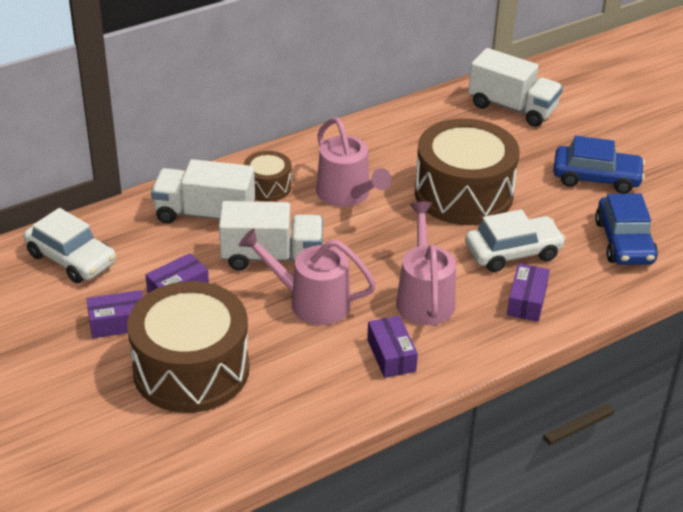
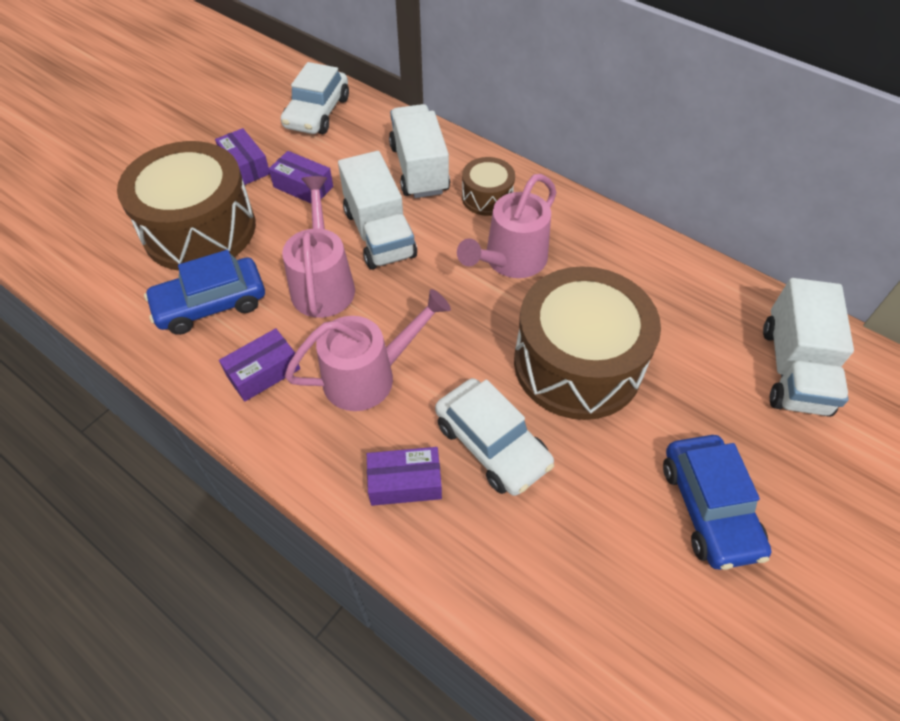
camera: 70 degrees right, 15 degrees up
(624, 242) = (584, 578): blue car -> blue car (211, 304)

